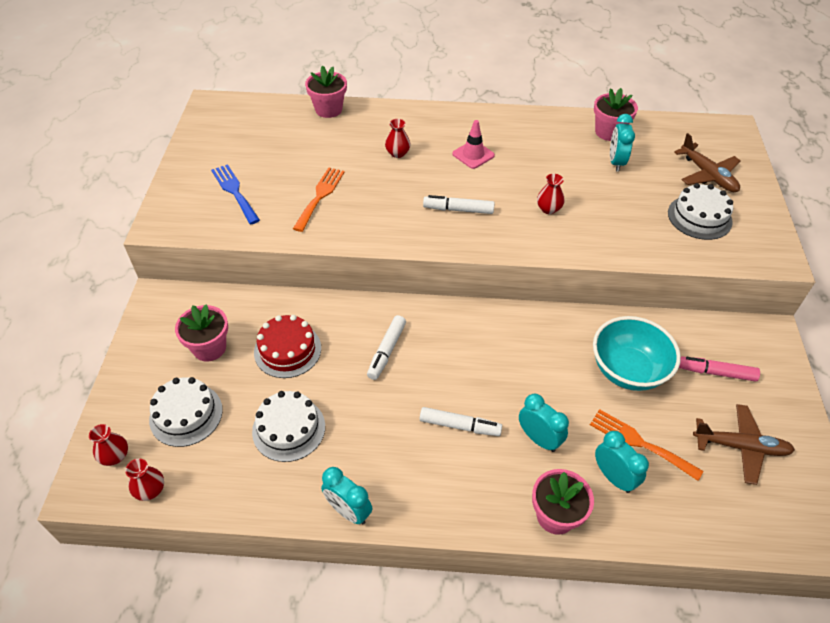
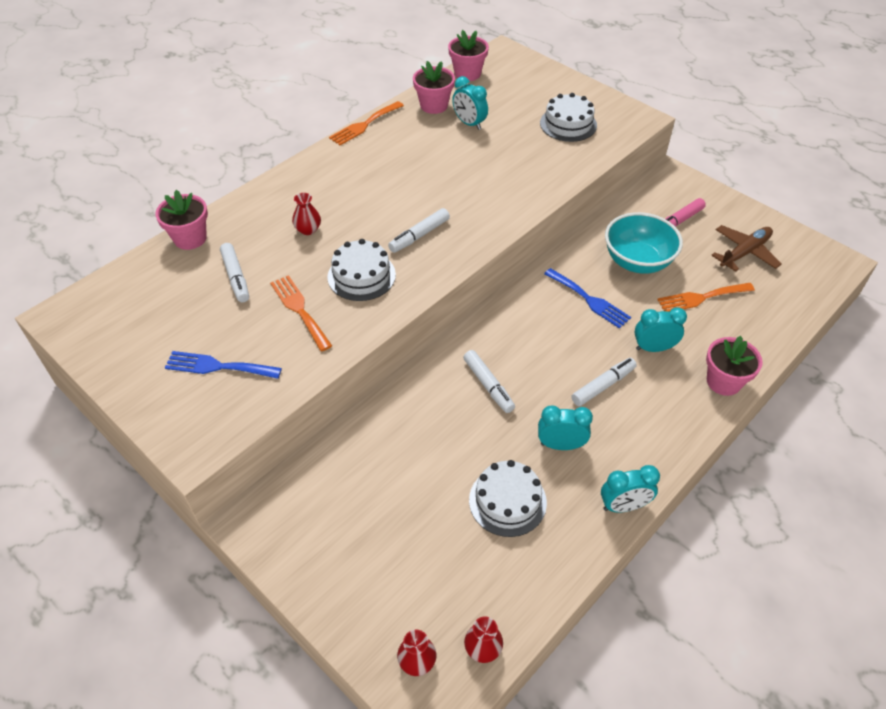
camera: 50 degrees left, 0 degrees up
(186, 414) = (421, 573): white cake -> white cake (361, 276)
(209, 348) = (358, 512): pink flower pot -> pink flower pot (467, 74)
(287, 350) = (420, 453): red cake -> none
(317, 150) = (236, 277): none -> white marker
(473, 155) = (367, 188): pink traffic cone -> none
(537, 113) = (364, 125): none -> orange fork
(544, 362) = (589, 300): none -> blue fork
(548, 209) = (476, 187): red vase -> none
(613, 477) = (717, 330): turquoise clock -> turquoise clock (560, 445)
(708, 175) = (534, 93): brown plane -> none

